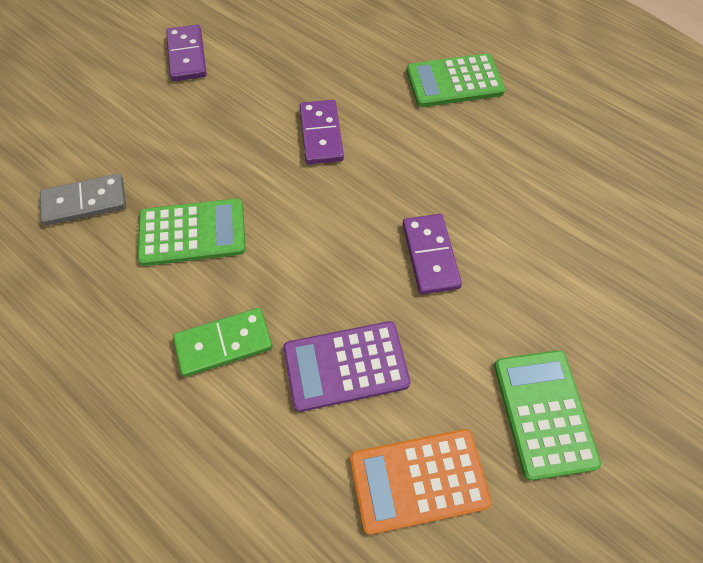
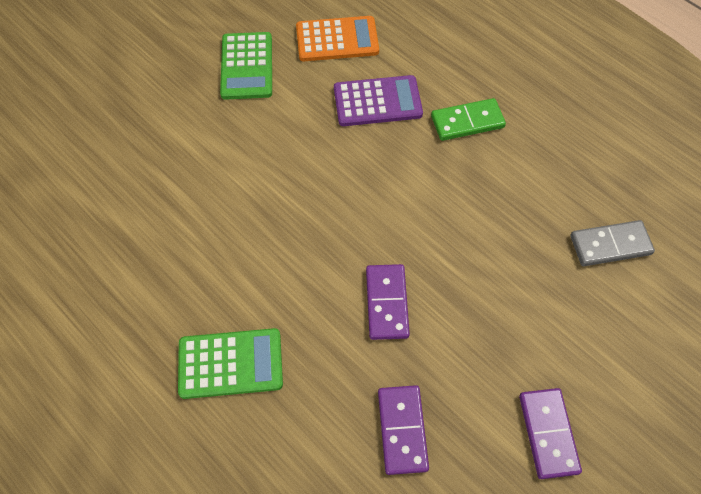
camera: 175 degrees left, 0 degrees up
(192, 233) = (504, 208): green calculator -> none
(430, 255) = (300, 173): purple domino -> purple domino (402, 430)

